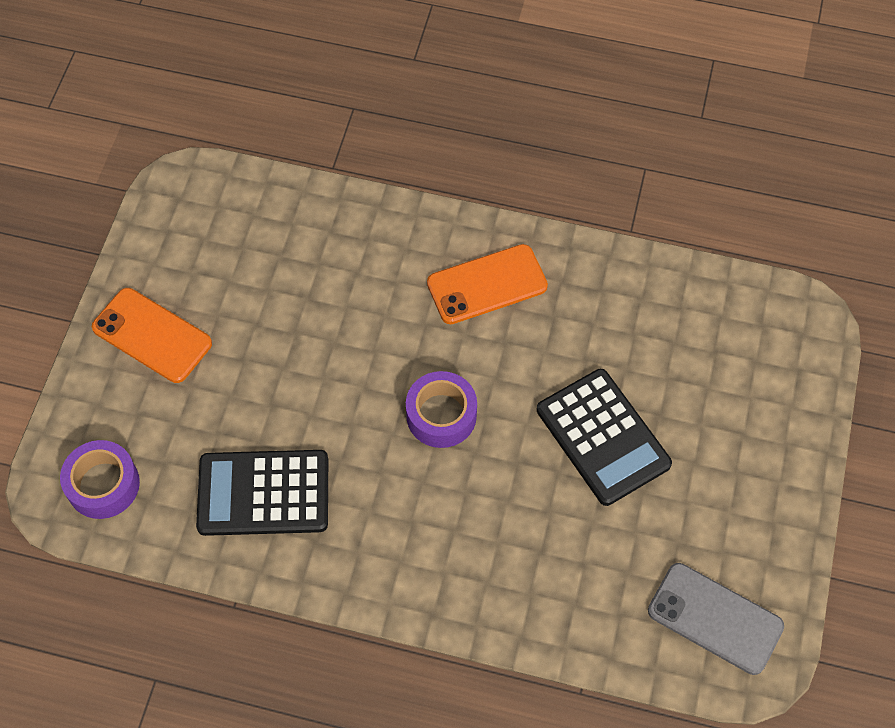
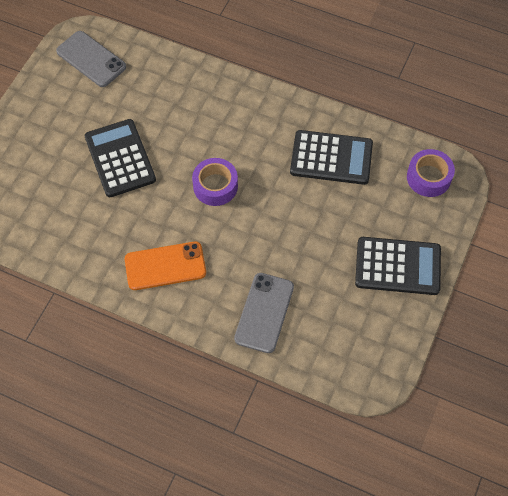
camera: 170 degrees left, 0 degrees up
(152, 336) = (397, 266): orange phone -> black calculator
(336, 245) = (264, 312): none -> grey phone

